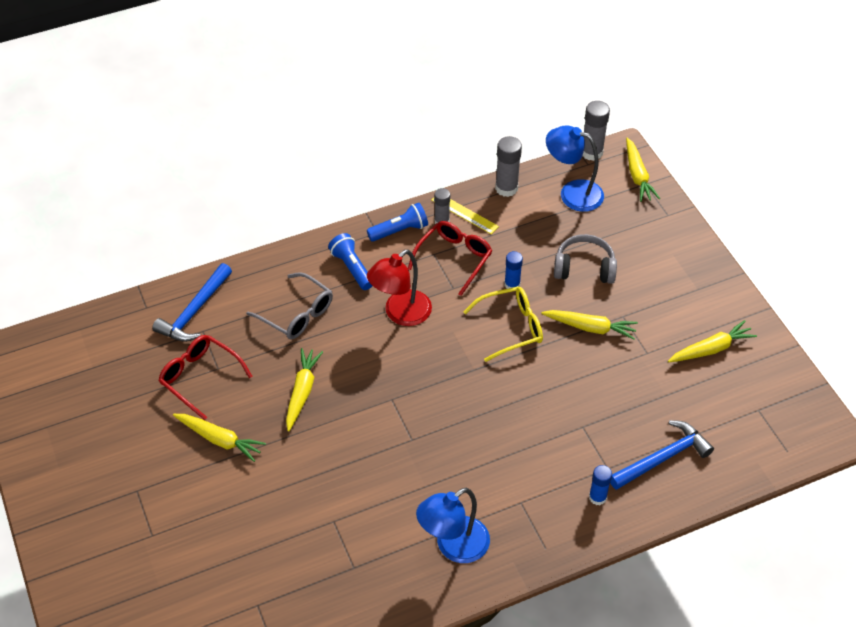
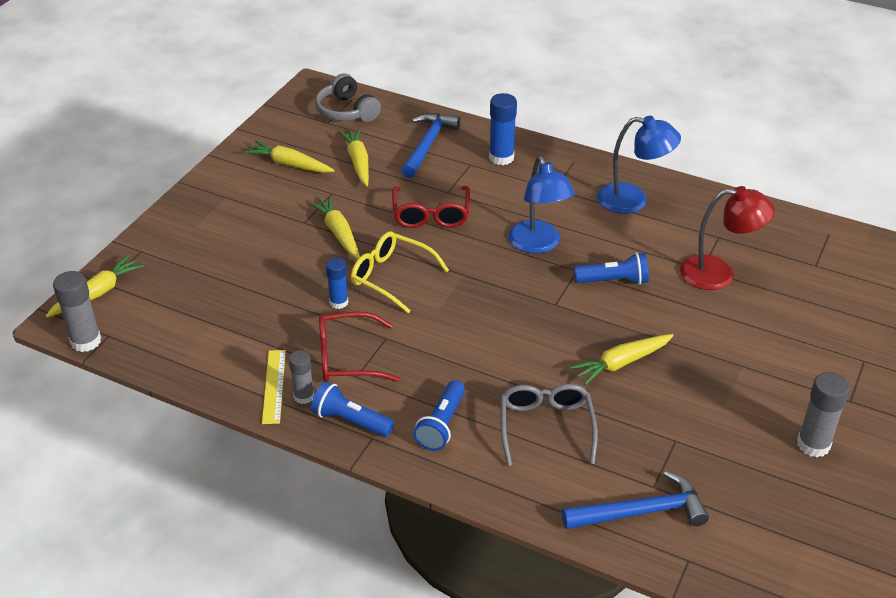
camera: 130 degrees left, 10 degrees down
(200, 377) = (701, 445): red glasses -> red glasses (431, 215)
(220, 439) = (735, 383): yellow carrot -> yellow carrot (358, 162)
(378, 452) = (613, 281): none -> blue flashlight
(400, 314) = (458, 354): red lamp -> red lamp (718, 273)
(506, 188) = (204, 375): grey glue stick -> grey glue stick (813, 444)
(572, 193) = (166, 325): blue lamp -> blue lamp (538, 244)
(584, 268) = (268, 269): grey headphones -> grey headphones (347, 111)
(597, 497) = (501, 157): blue glue stick -> blue glue stick, size x1.53
(662, 458) = (428, 145): blue hammer -> blue hammer turned 90 degrees clockwise

